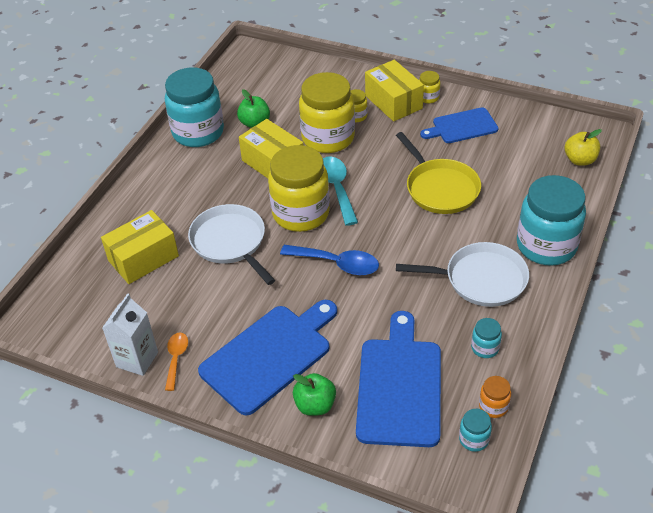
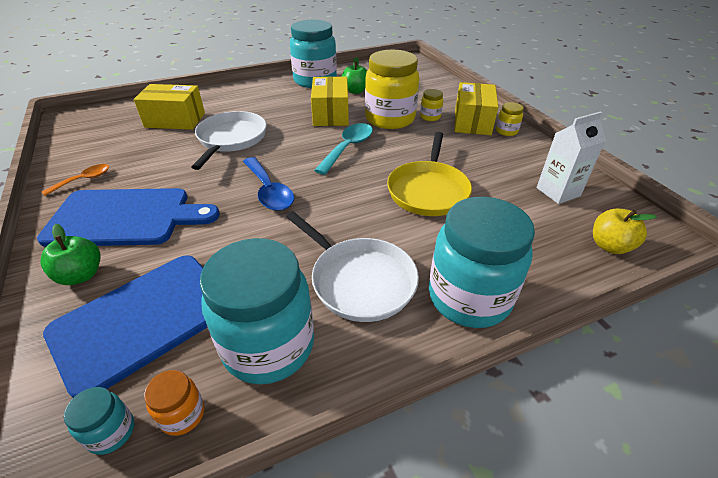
camera: 40 degrees right, 5 degrees down
(137, 359) = (69, 166): white carton -> white carton (558, 192)
(301, 213) = (299, 148): yellow jar -> none
(462, 126) = (511, 161): blue cutting board -> none
(485, 348) = (268, 345): turquoise jar -> turquoise jar, size x2.36

